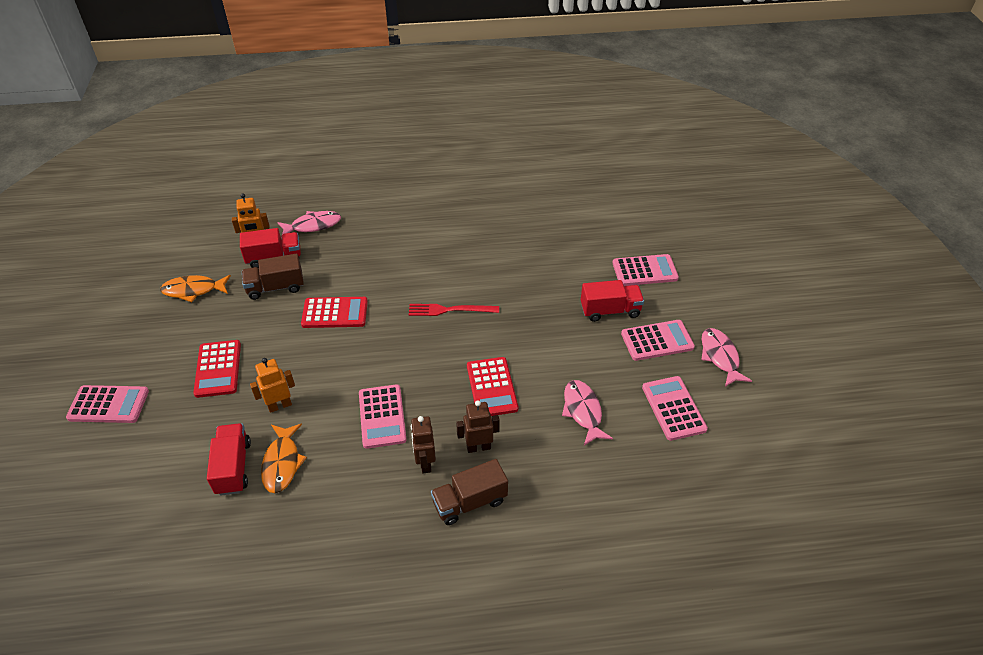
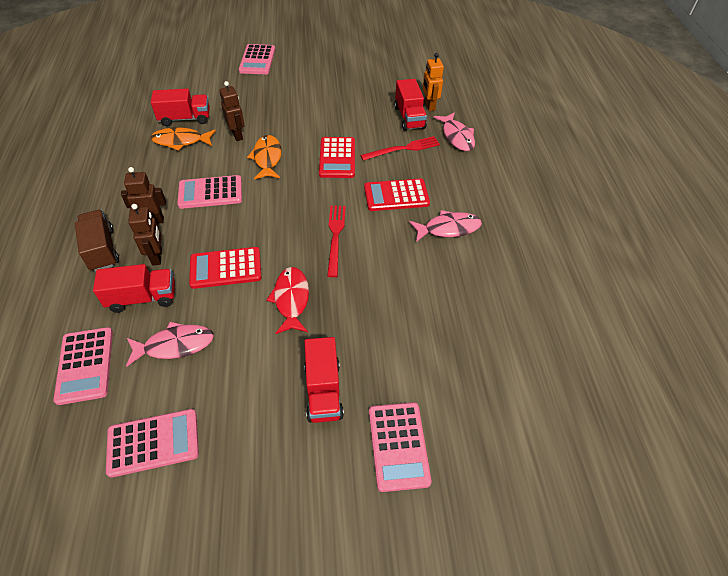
camera: 90 degrees right, 5 degrees up
(193, 290) = (369, 80): orange fish -> orange fish (267, 158)
(218, 369) = (281, 102): red calculator -> red calculator (396, 195)
(275, 287) = (371, 121): brown truck -> none
(279, 405) = (237, 135): orange robot -> brown robot
(327, 263) = (403, 149): none -> red fork
(525, 336) = (291, 299): none -> red fish
(533, 448) = (143, 298): none -> red truck
(657, 341) = (265, 441): pink calculator -> pink calculator (85, 365)
(720, 356) = (223, 523): pink fish -> pink fish (448, 228)

